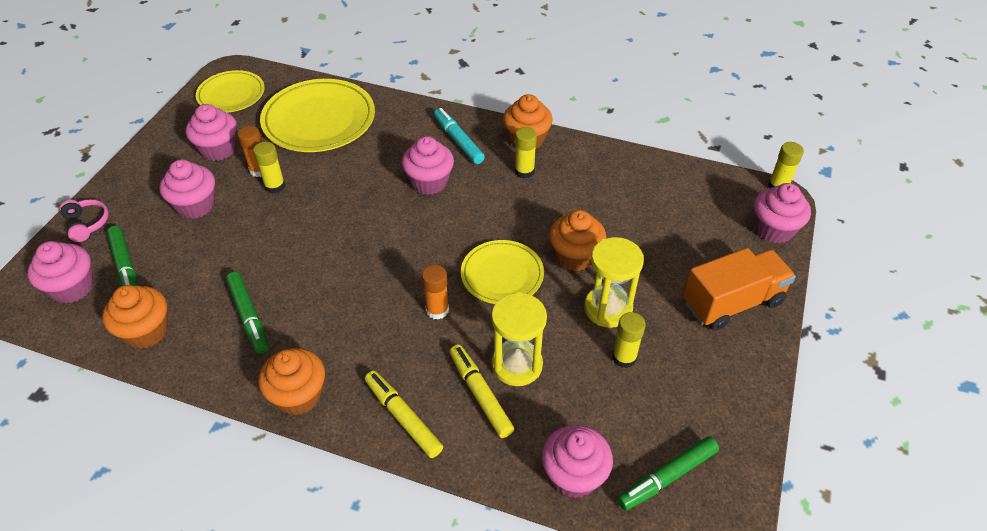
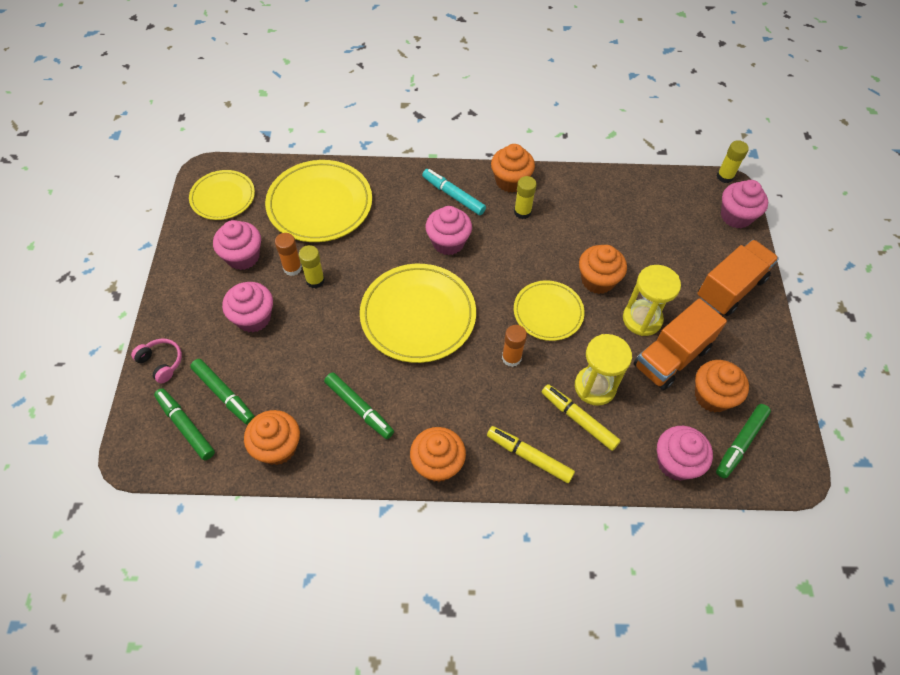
camera: 20 degrees left, 10 degrees up
(72, 287) = (186, 427): pink cupcake -> green marker
(359, 243) = (418, 315): none -> yellow plate
(624, 357) = (671, 357): yellow glue stick -> orange truck
(655, 414) = (712, 396): none -> orange cupcake

